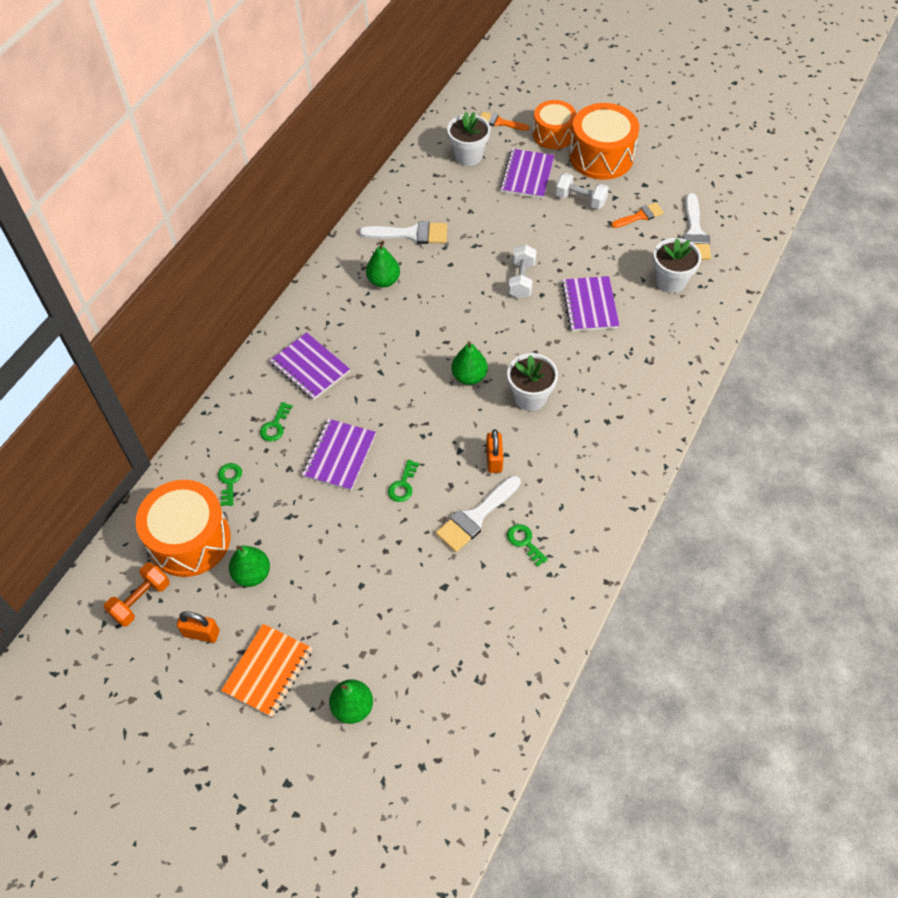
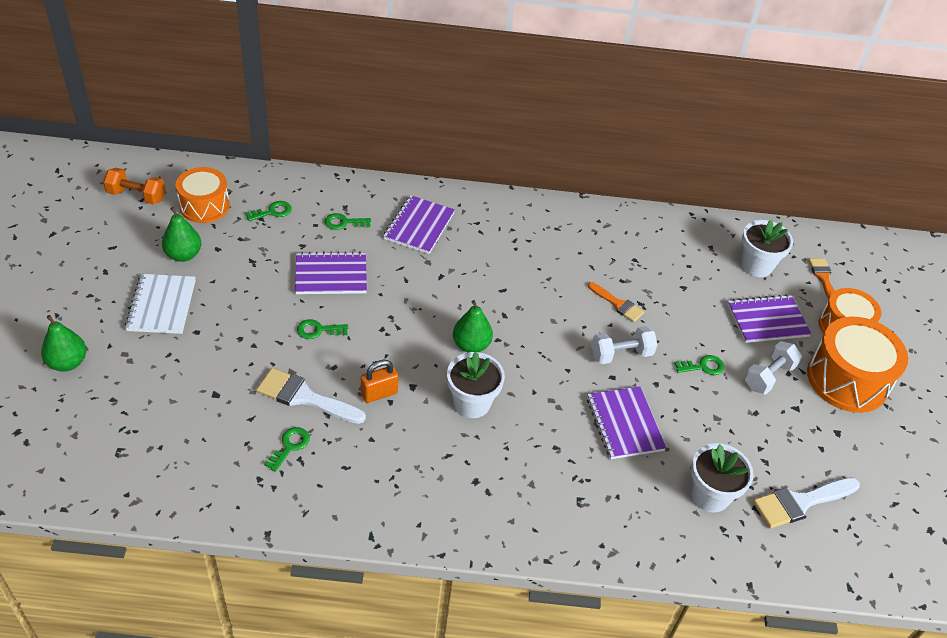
camera: 60 degrees right, 10 degrees down
(190, 539) = (204, 206): orange drum -> orange drum, size x0.66
(201, 633) = (116, 241): orange padlock -> none
(268, 671) = (90, 294): orange notebook -> none
(313, 608) = (161, 305): none -> white notebook
(384, 281) = (550, 247): green pear -> none
(411, 234) = (621, 250): white brush -> none
(555, 234) = (703, 366): none -> green key
(580, 199) = (768, 376): white dumbbell -> white dumbbell turned 45 degrees clockwise
(589, 305) = (624, 424): purple notebook -> purple notebook turned 75 degrees counterclockwise
(640, 216) = (786, 440): orange brush -> orange brush (618, 304)

